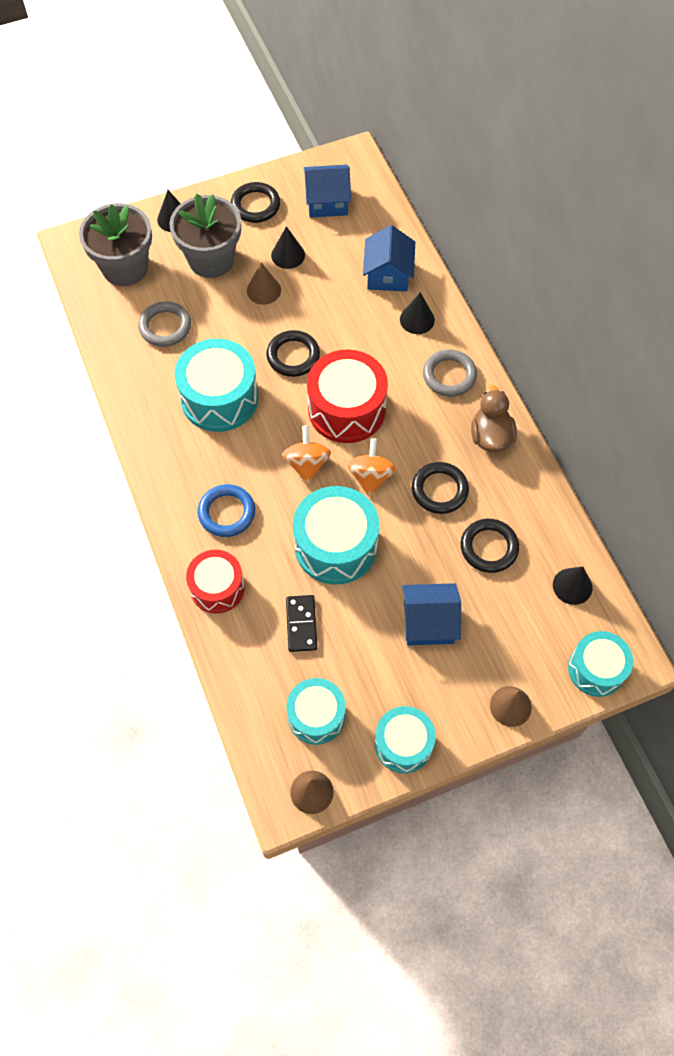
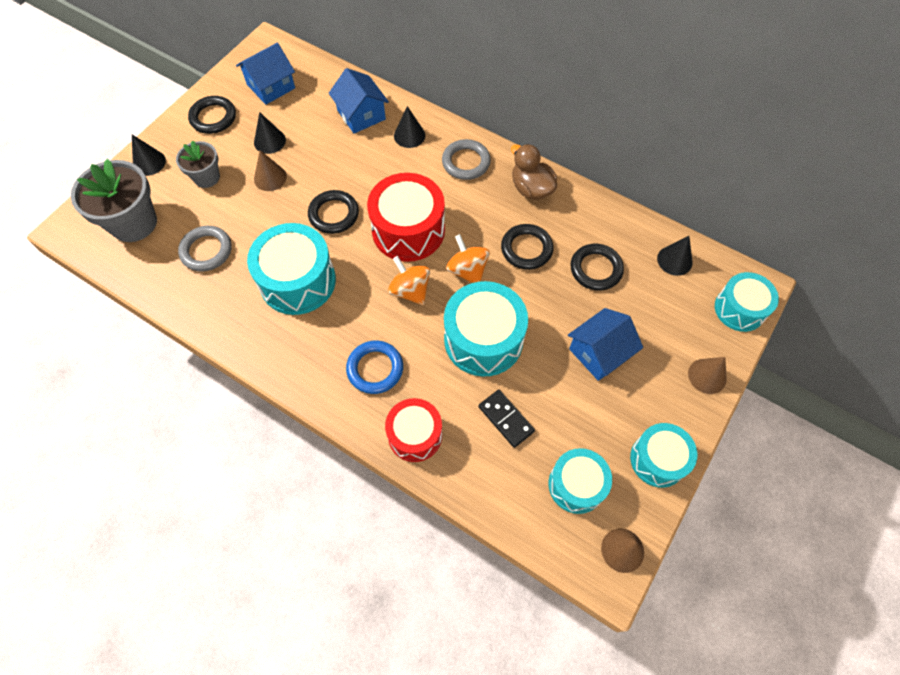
camera: 35 degrees left, 0 degrees up
(211, 259) = (207, 177): grey flower pot -> grey flower pot, size x0.59

